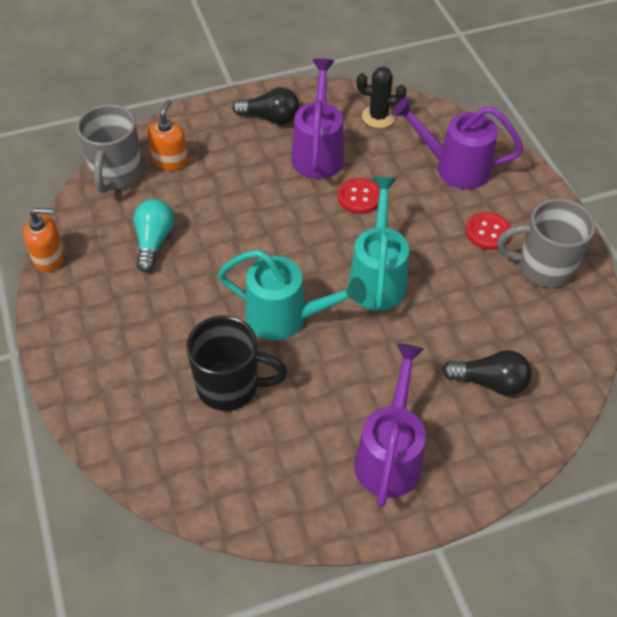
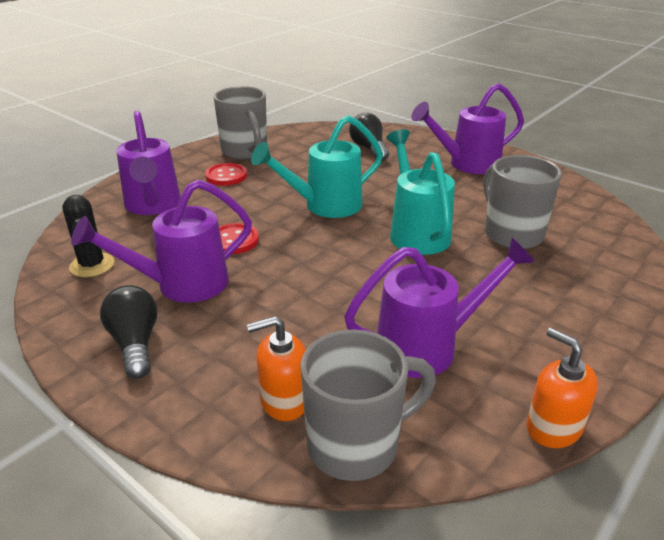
camera: 120 degrees left, 20 degrees down
(154, 241) = (427, 347): turquoise light bulb -> purple watering can
(230, 386) = (511, 234): black mug -> grey mug

